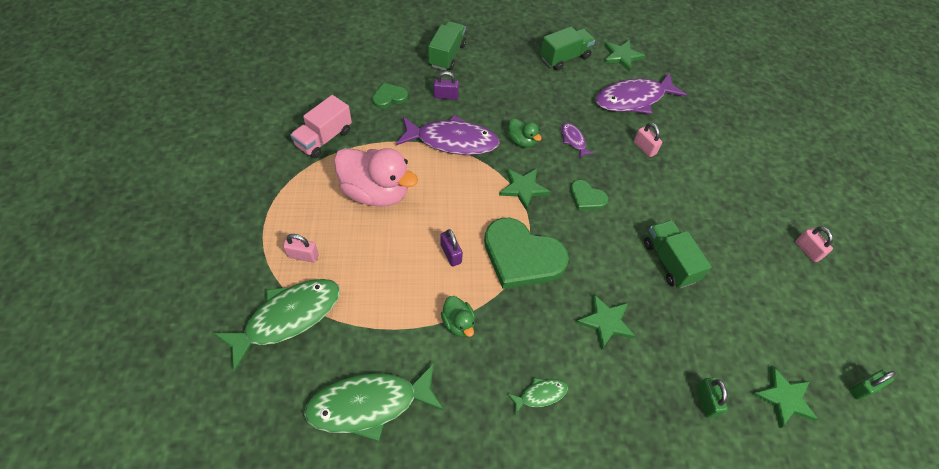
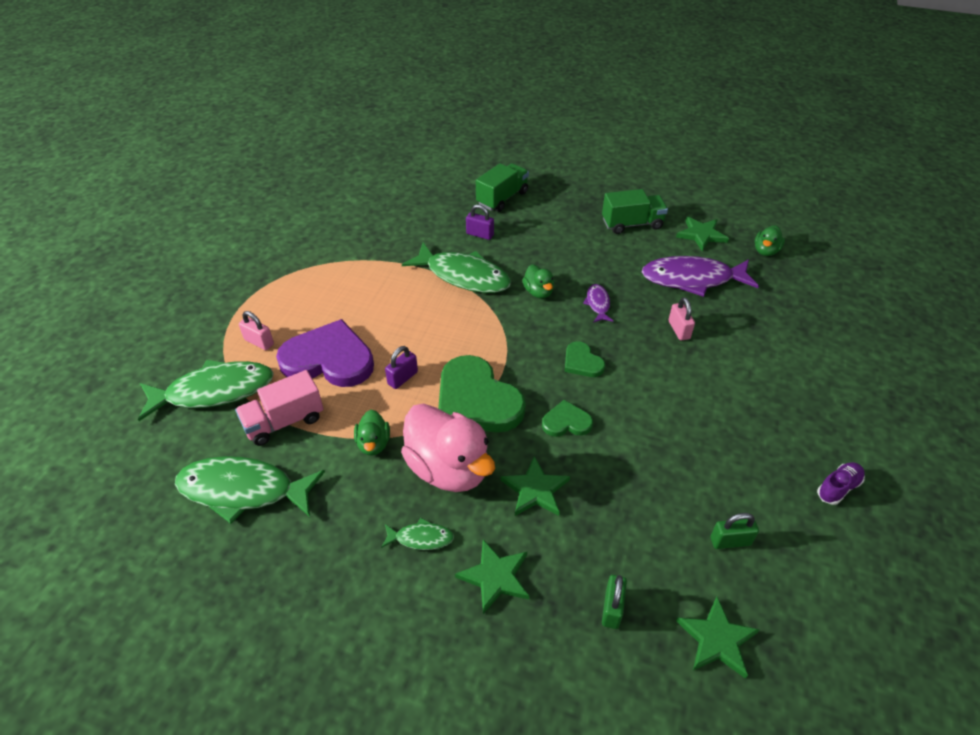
camera: 25 degrees right, 10 degrees down
(324, 138) = (337, 246): pink truck -> pink truck (284, 421)
(376, 192) = (359, 304): pink duck -> pink duck (448, 468)
(377, 254) = (329, 359): none -> purple heart
(389, 97) = (421, 224): green heart -> green heart (566, 422)
(451, 254) = (402, 378): purple padlock -> purple padlock turned 45 degrees clockwise
(452, 141) = (463, 276): purple fish -> green fish
(523, 188) = (515, 336): green star -> green star (495, 577)
(669, 261) = (646, 450): green truck -> none
(674, 60) = (765, 251): none -> green duck
(807, 250) = (838, 488): pink padlock -> purple shoe
(863, 388) = (836, 665): green padlock -> green padlock (730, 541)

